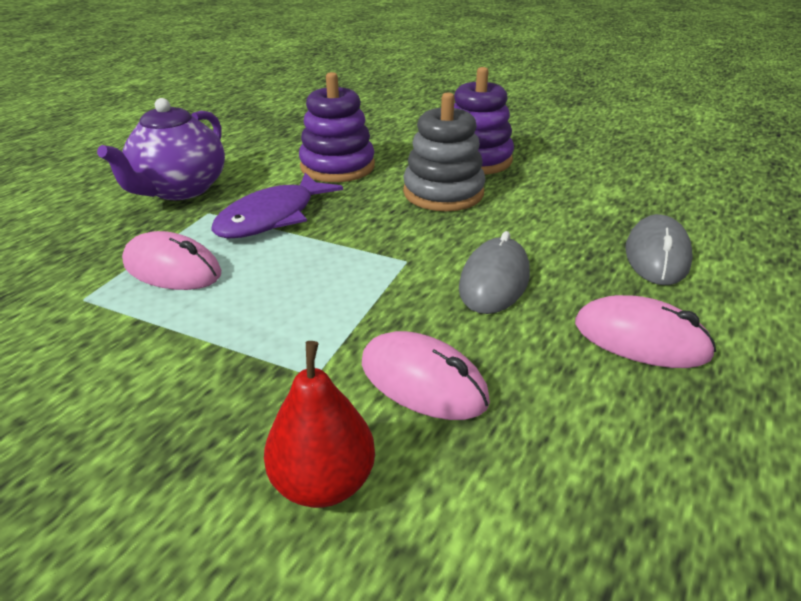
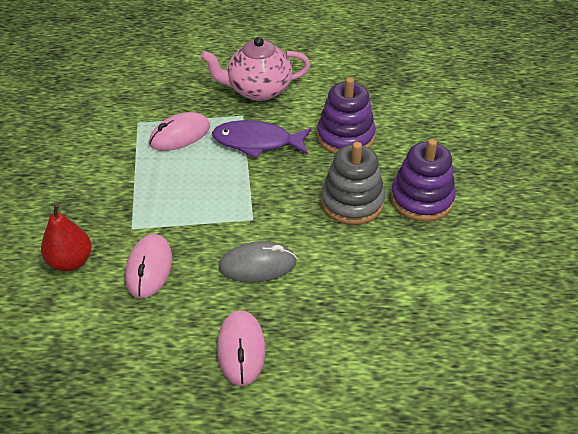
camera: 60 degrees right, 10 degrees up
(172, 269) = (180, 135): pink mouse -> pink mouse turned 60 degrees clockwise
(180, 189) = (258, 90): purple teapot -> pink teapot
(656, 256) = (350, 340): grey mouse -> none

